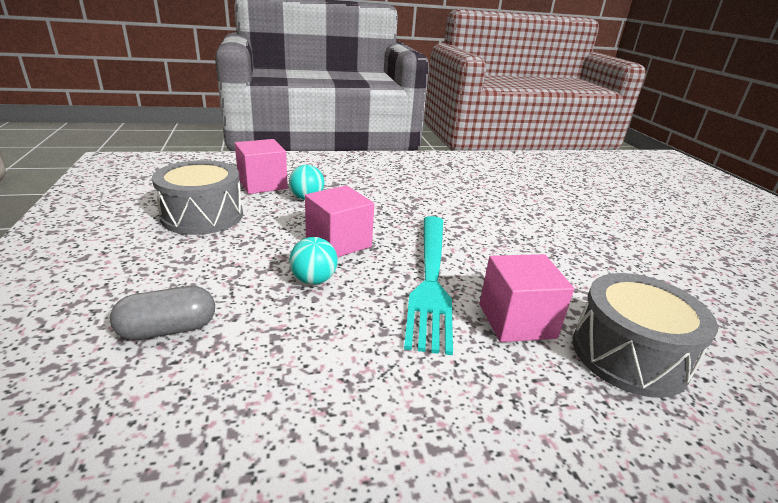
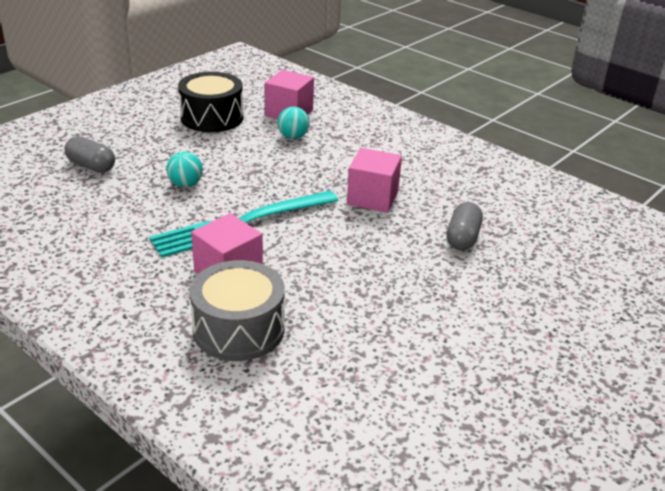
camera: 55 degrees right, 5 degrees up
(202, 216) = (212, 117): grey drum -> black drum
(338, 242) = (244, 174): pink cube -> pink cube (372, 198)
(536, 203) = (462, 238): none -> grey capsule

